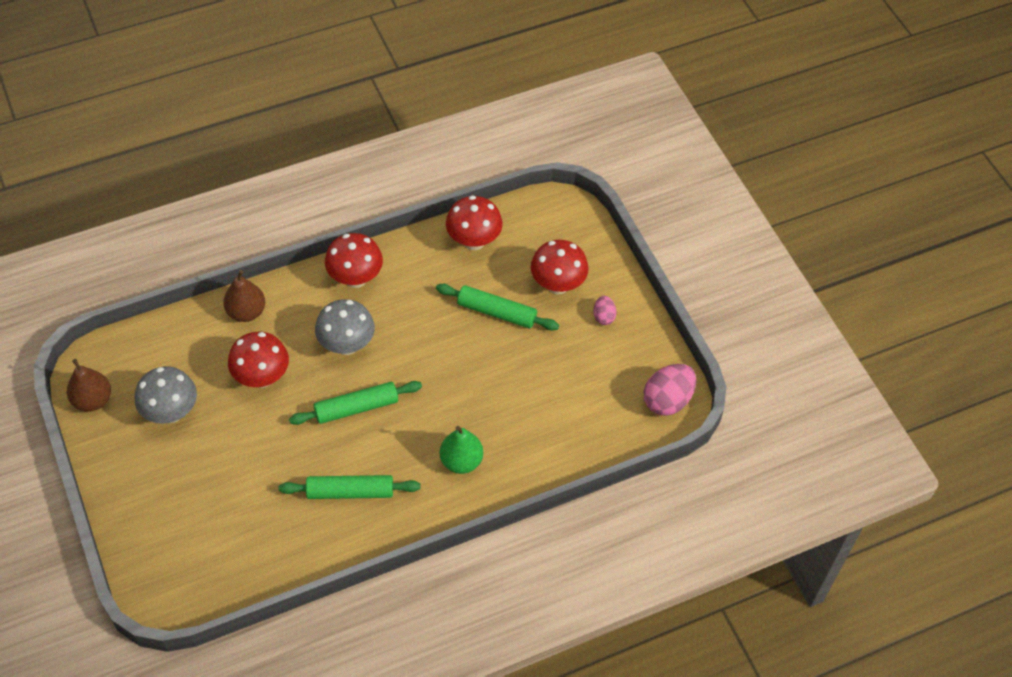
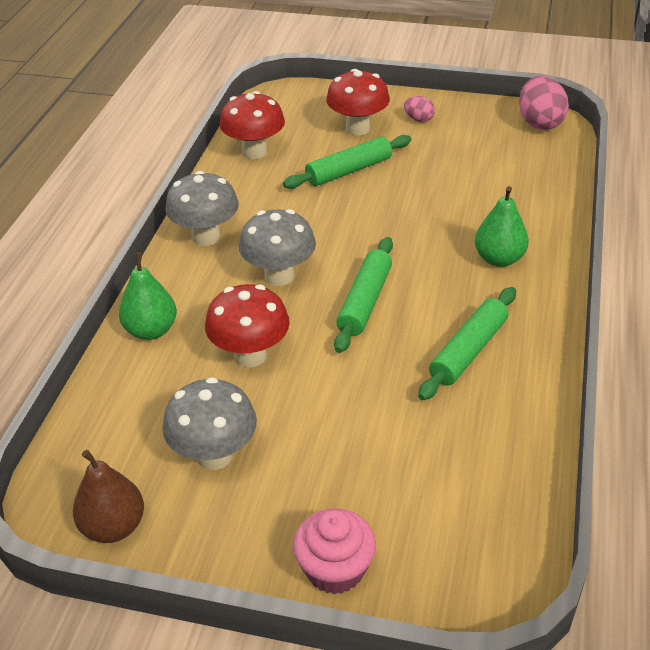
camera: 50 degrees left, 15 degrees down
(131, 519) = (335, 569): none -> pink cupcake
(246, 312) = (151, 330): brown pear -> green pear
(355, 278) = (206, 237): red mushroom -> grey mushroom

